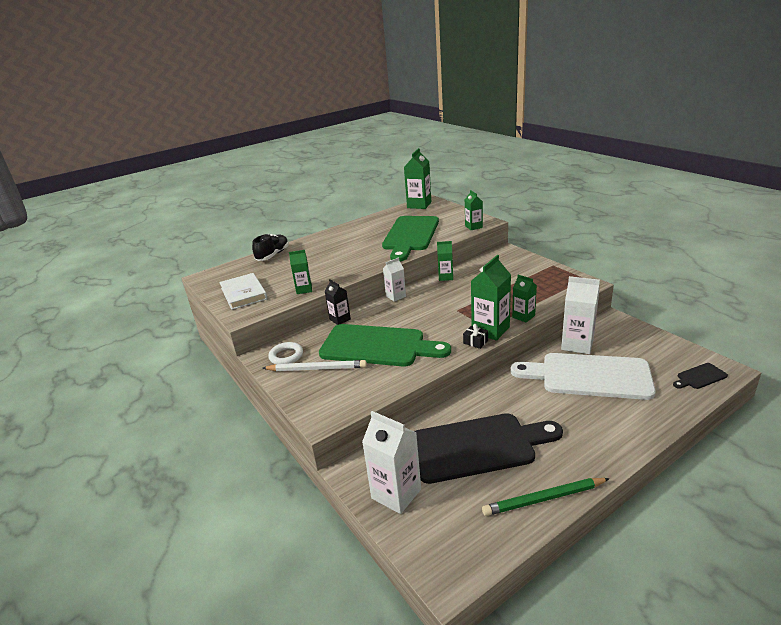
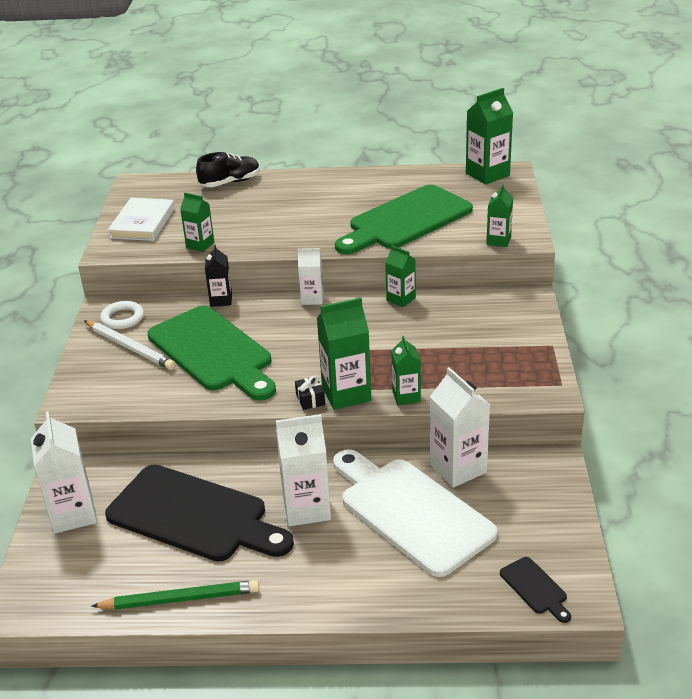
camera: 35 degrees right, 5 degrees up
(535, 405) = (306, 508): none -> white carton
(544, 499) = (180, 599): green pencil -> green pencil turned 150 degrees clockwise
(700, 377) = (535, 588): black cutting board -> black cutting board turned 135 degrees counterclockwise

